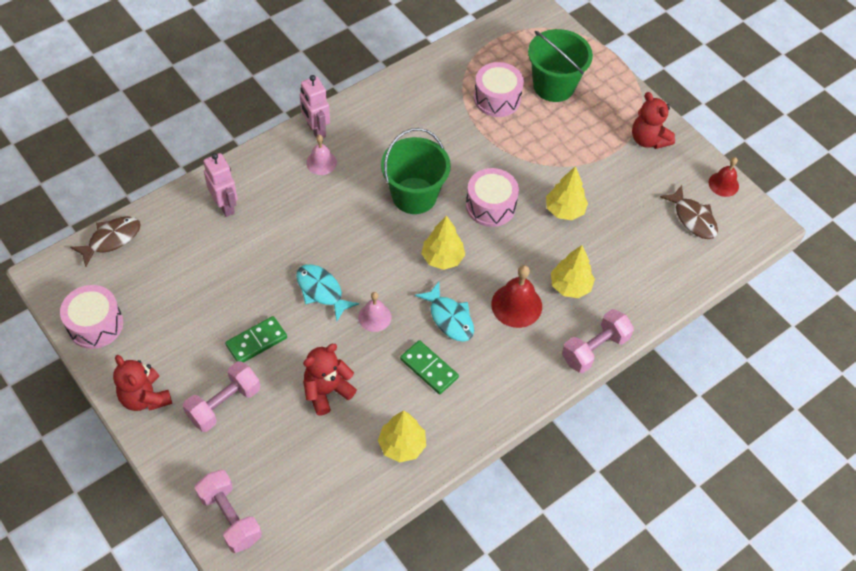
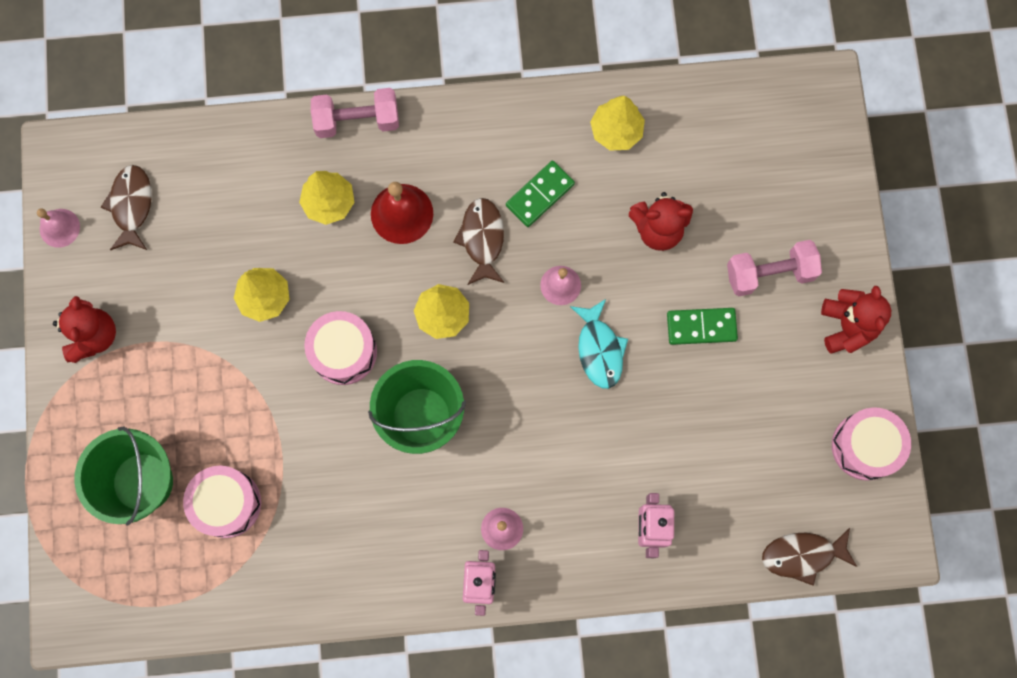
camera: 145 degrees left, 20 degrees up
(230, 517) = (818, 153): pink dumbbell -> none
(429, 368) = (540, 195): green domino -> green domino turned 60 degrees clockwise
(449, 318) = (482, 239): turquoise fish -> brown fish
(723, 184) = (59, 228): red bell -> pink bell

